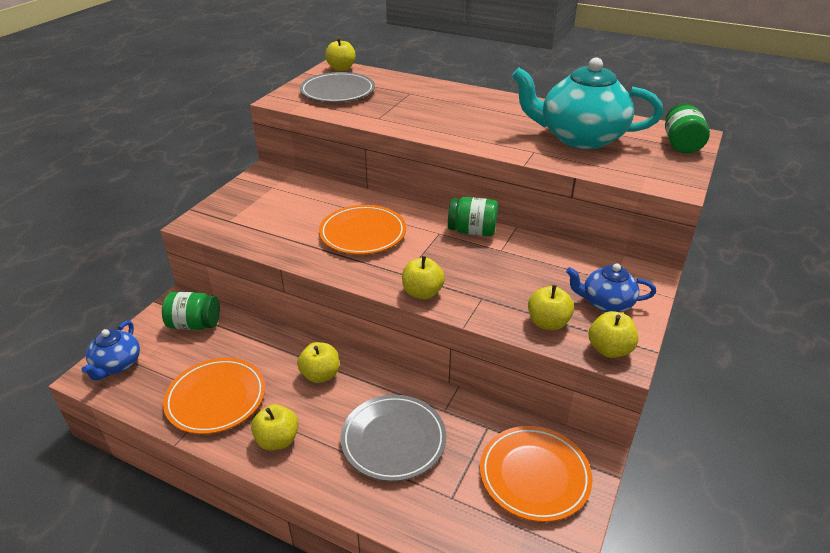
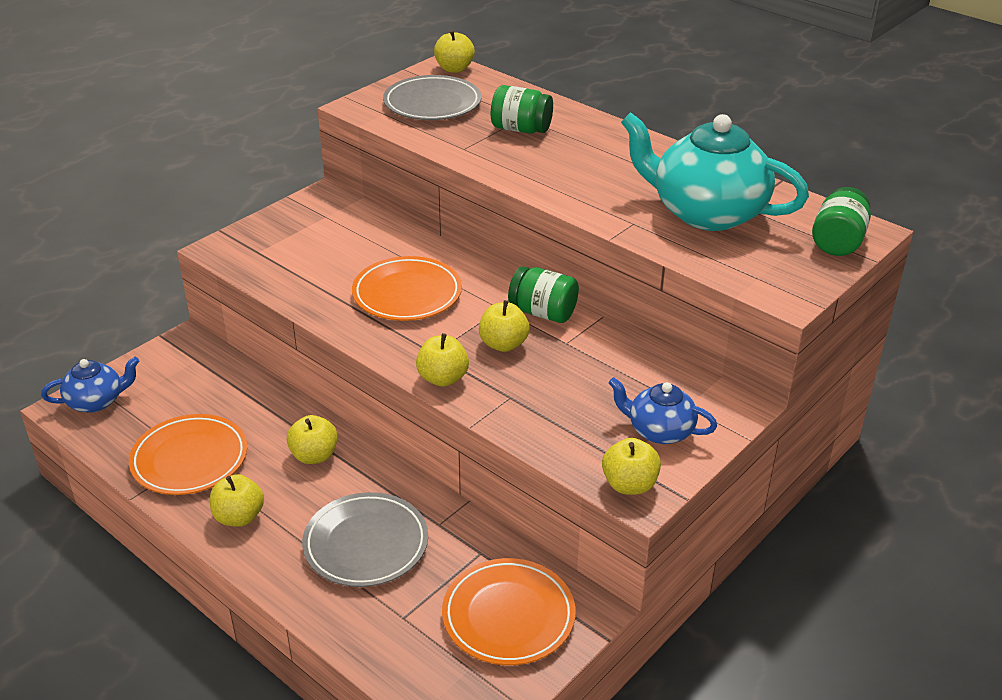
camera: 15 degrees right, 0 degrees up
(117, 365) = (96, 401): blue teapot -> blue teapot turned 135 degrees counterclockwise
(194, 324) = (195, 370): green jar -> green jar (521, 129)
(548, 323) = (573, 440): yellow apple -> yellow apple (503, 344)

